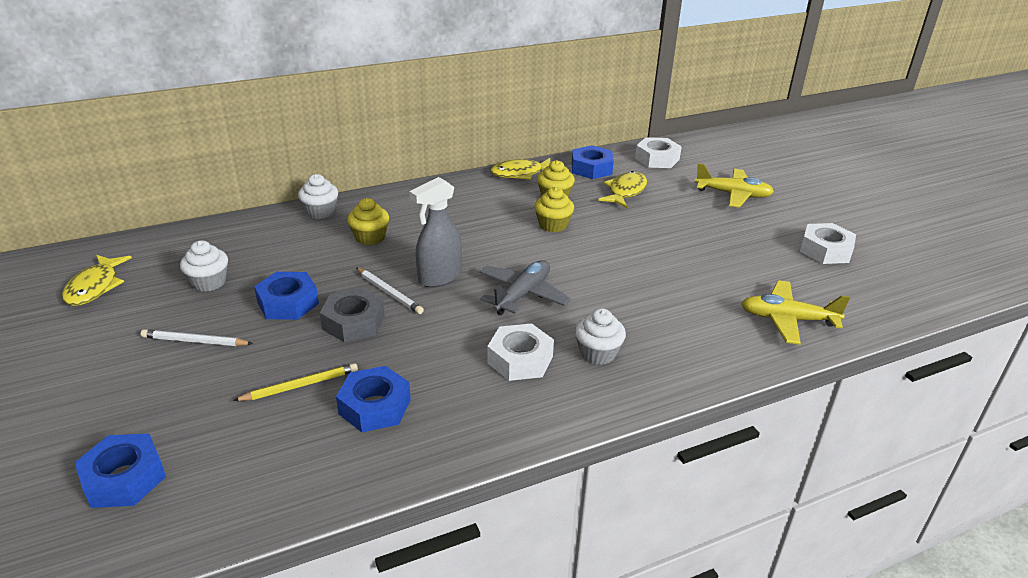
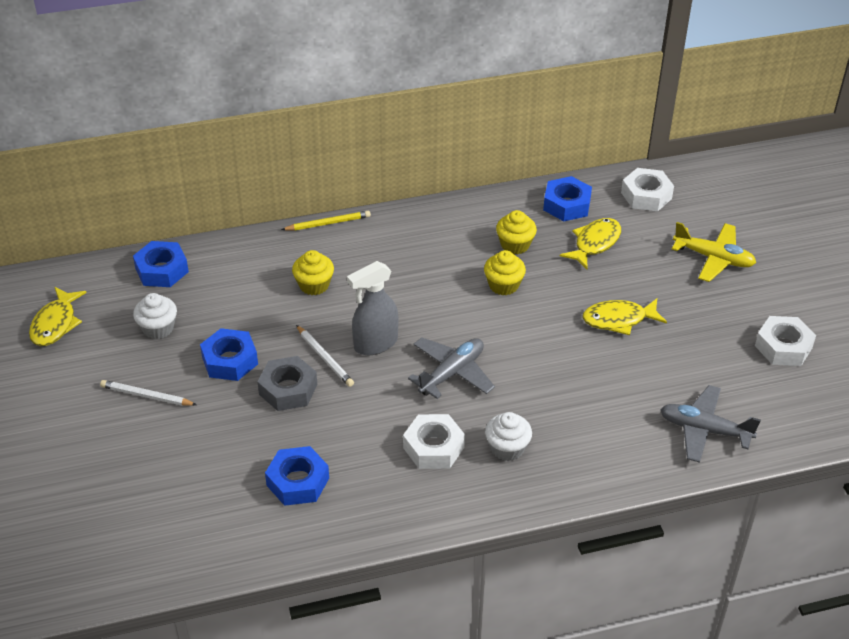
camera: 10 degrees right, 10 degrees up
(124, 478) = (95, 525): blue nut -> blue nut (162, 270)
(300, 385) = (236, 453): yellow pencil -> yellow pencil (328, 223)
(320, 212) = (267, 245): white cupcake -> none
(520, 173) = (486, 206): yellow fish -> yellow fish (618, 320)
(787, 320) = (704, 430): yellow plane -> grey plane

